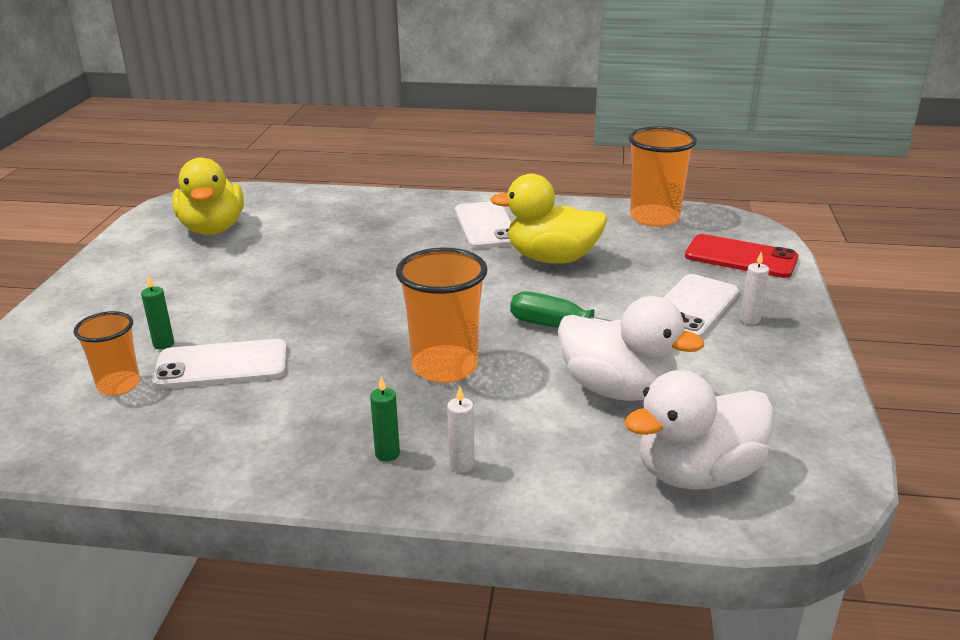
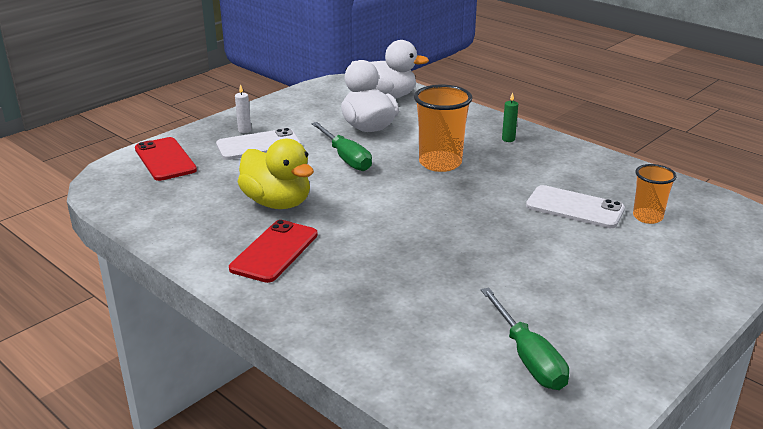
camera: 145 degrees left, 0 degrees up
(163, 344) = (612, 236): green candle -> none
(213, 229) = (528, 357): yellow duck -> green screwdriver
(461, 465) = (478, 126): white candle -> none
(486, 226) = (274, 251): white phone -> red phone
(654, 218) = (143, 207): orange cup -> none

